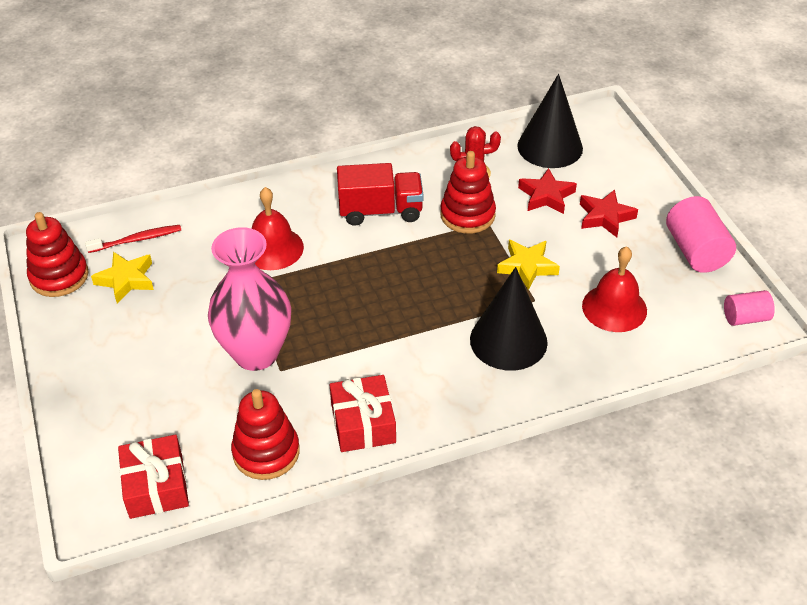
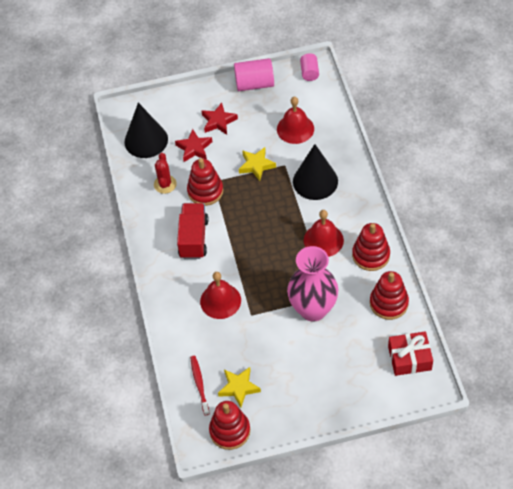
camera: 80 degrees left, 10 degrees up
(363, 423) = (371, 255): red gift -> red stacking toy
(389, 358) = (323, 240): none -> red bell

